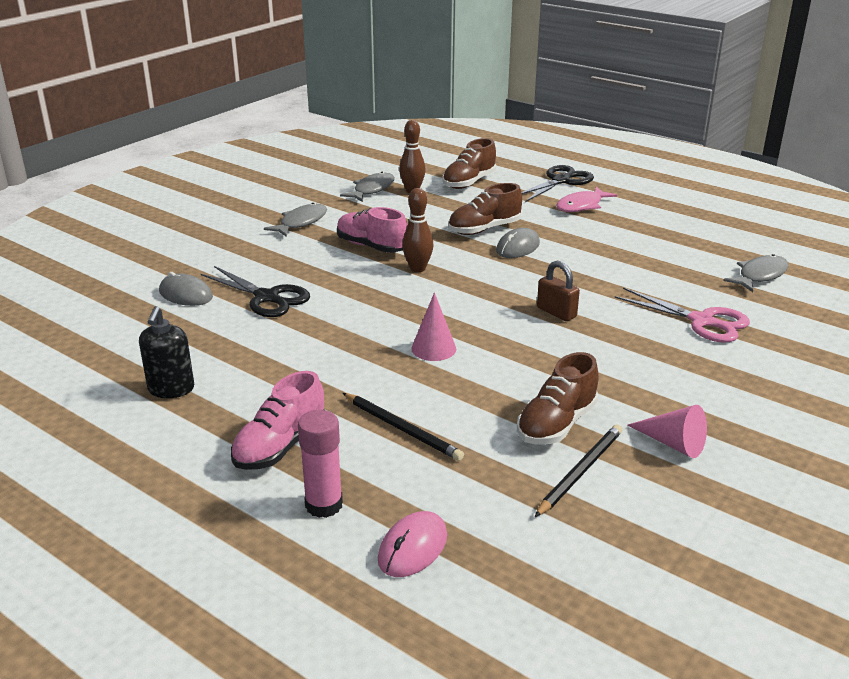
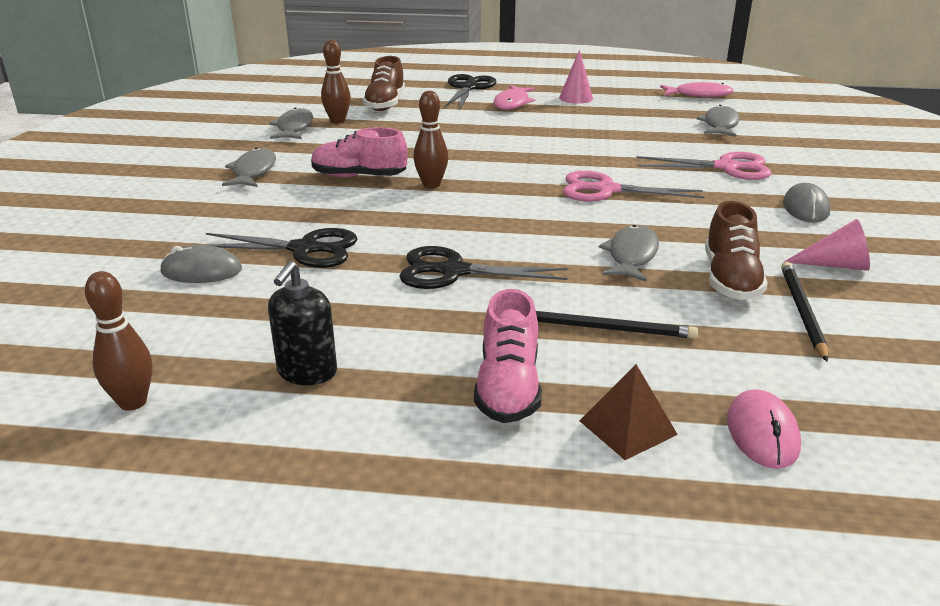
camera: 30 degrees left, 0 degrees up
(59, 373) = (133, 402): none -> brown bowling pin
(171, 389) = (307, 372): black soap dispenser -> black soap dispenser turned 45 degrees clockwise
(324, 505) = (627, 427): pink glue stick -> brown pyramid
(347, 347) = (453, 271): none -> black scissors
(433, 348) = (539, 249): pink cone -> pink cone (576, 98)
(484, 229) = (451, 139): brown shoe -> none
(500, 377) = (631, 256): none -> grey fish
(518, 247) = (501, 146): grey mouse -> grey mouse (805, 208)
(556, 312) = (605, 190): brown padlock -> pink scissors
(784, 237) = (699, 95): none -> pink fish

